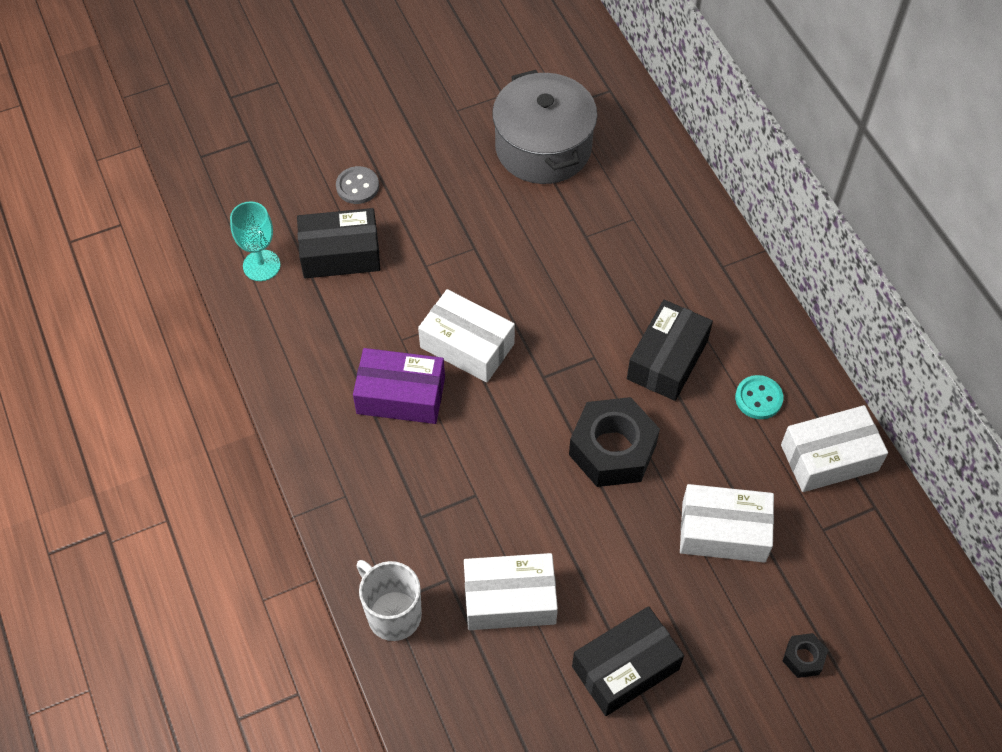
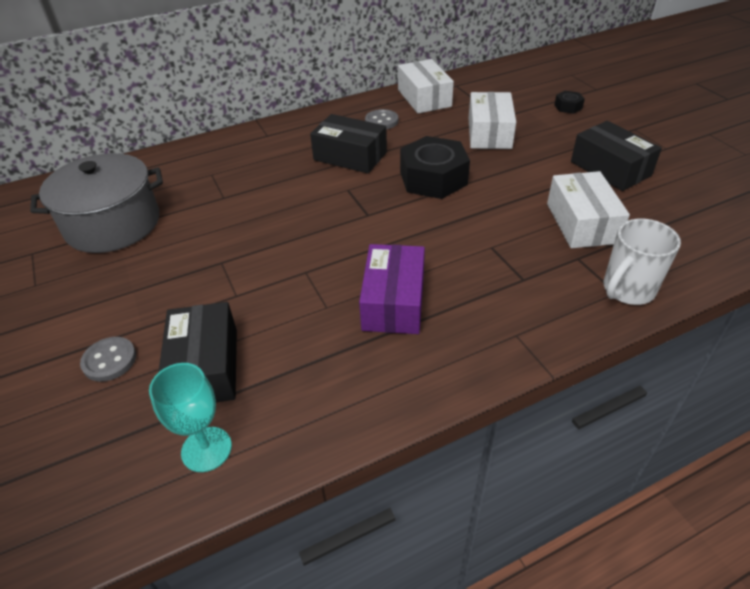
camera: 90 degrees left, 15 degrees down
(467, 346) = (335, 260): white box -> none
(758, 398) = (381, 121): turquoise button -> grey button

